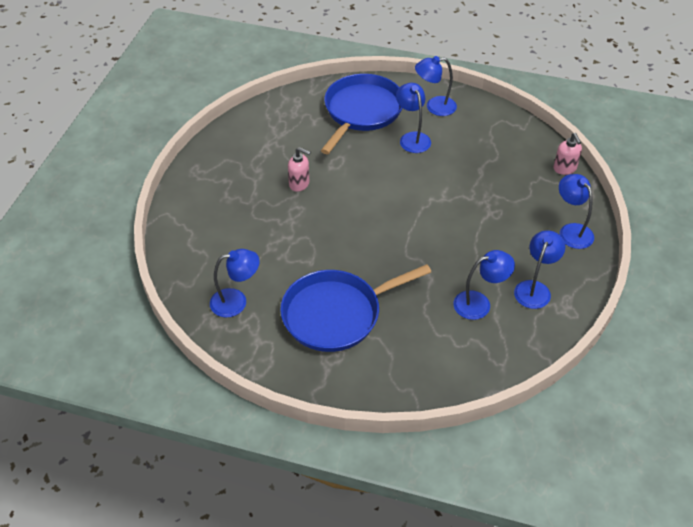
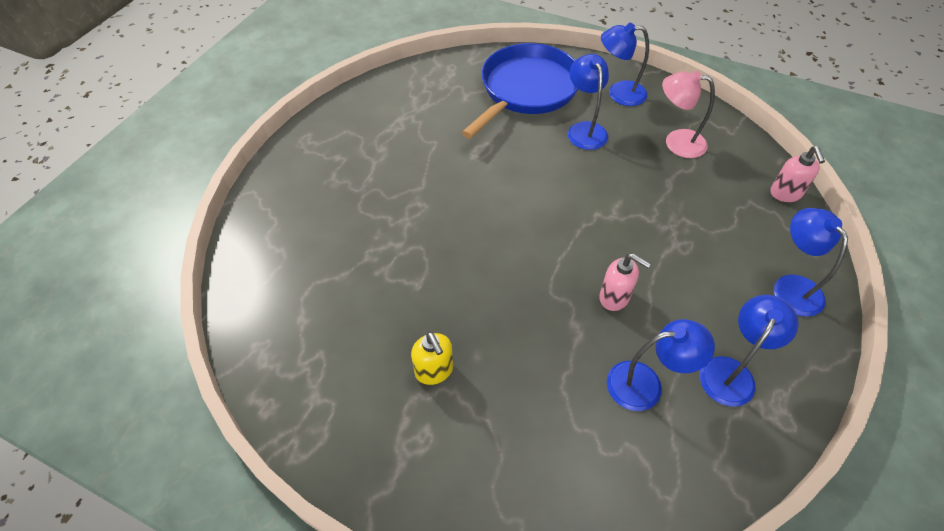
camera: 10 degrees right, 5 degrees up
(236, 301) = (302, 330): blue lamp -> none
(299, 184) = (428, 173): pink soap dispenser -> pink soap dispenser (614, 297)
(336, 314) = (434, 371): blue pan -> yellow soap dispenser
(483, 140) = (676, 142): none -> pink lamp

